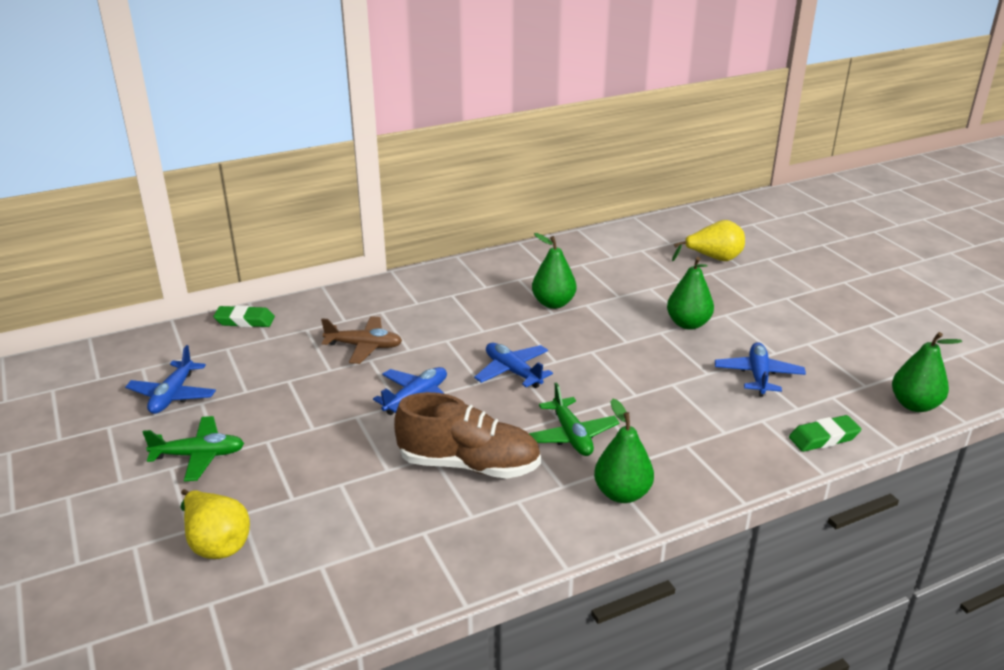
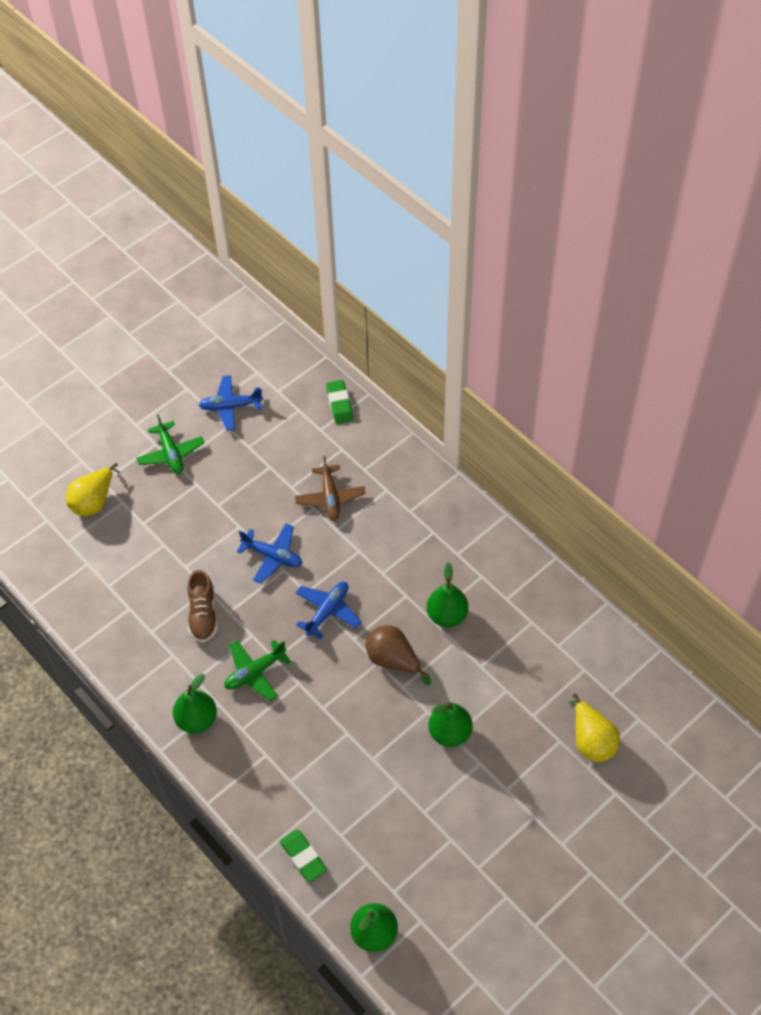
camera: 75 degrees right, 25 degrees up
(469, 465) = (203, 614): brown shoe -> brown shoe, size x0.66
(593, 341) = (393, 660): none -> brown pear
(758, 376) = (381, 800): blue plane -> none

